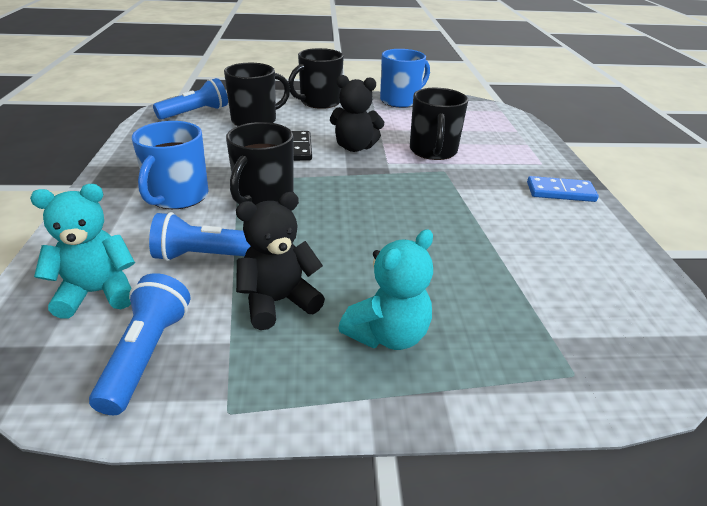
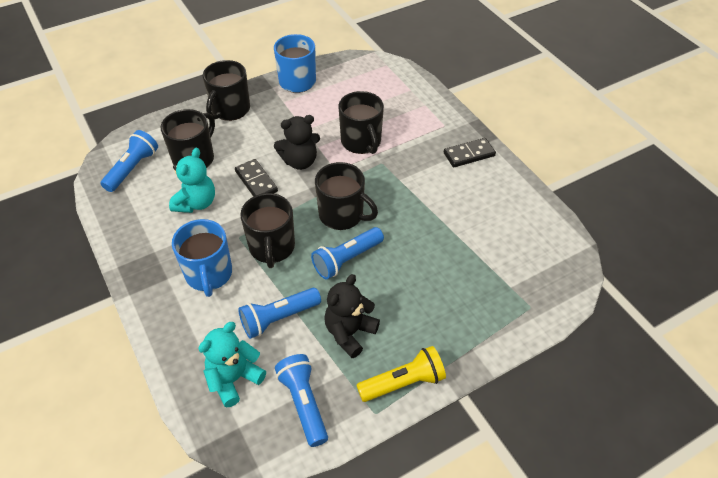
camera: 25 degrees left, 15 degrees up
(302, 390) = (403, 382): none -> yellow flashlight
(337, 232) = (346, 259): none -> blue flashlight
(365, 196) = (342, 215): none -> black mug
(388, 335) = (425, 326): turquoise teddy bear -> turquoise teddy bear (196, 203)
(560, 192) = (469, 154): blue domino -> black domino

